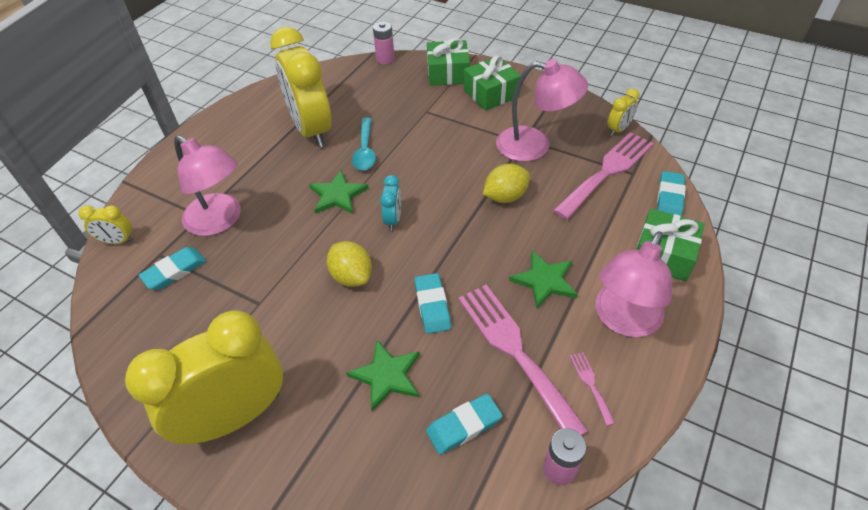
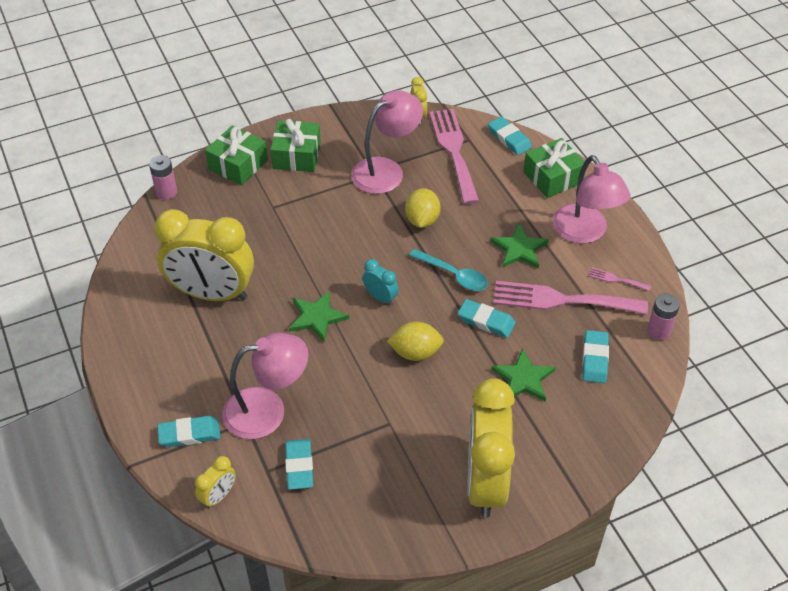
camera: 55 degrees left, 0 degrees up
(169, 193) = (189, 434): none -> turquoise eraser
(365, 150) = (280, 272): turquoise spoon -> turquoise spoon (453, 275)

